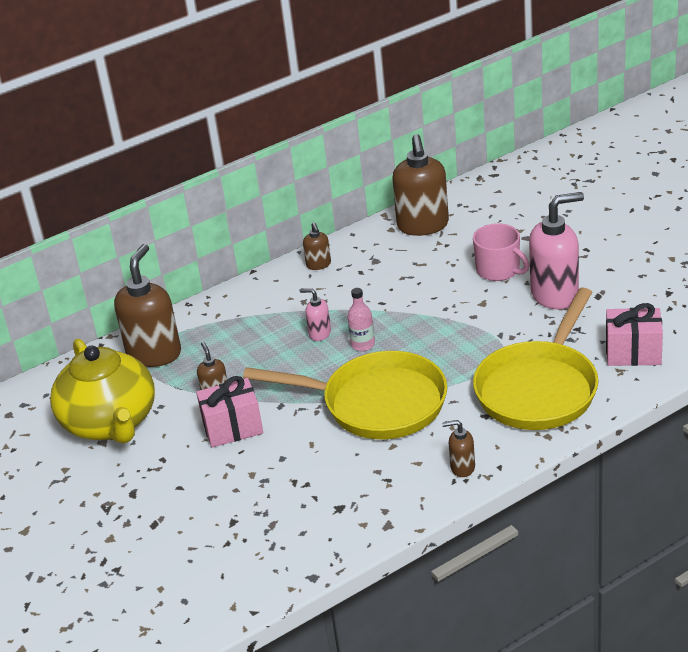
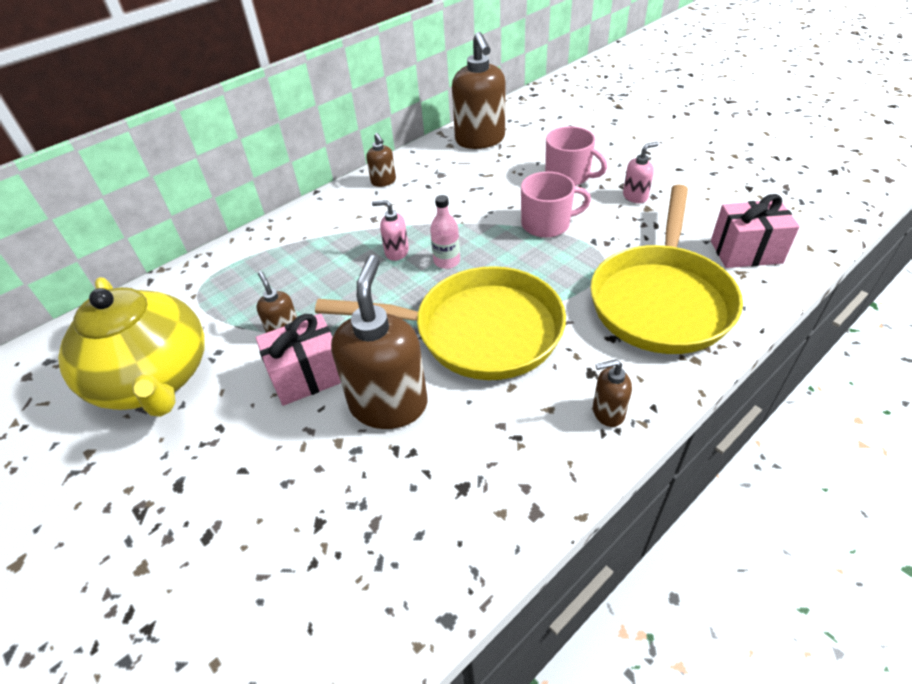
camera: 10 degrees left, 10 degrees up
(154, 354) = (211, 287): brown soap dispenser -> brown soap dispenser (389, 404)
(462, 316) = (547, 224): none -> pink mug
(555, 295) = (635, 196): pink soap dispenser -> pink soap dispenser, size x0.48

